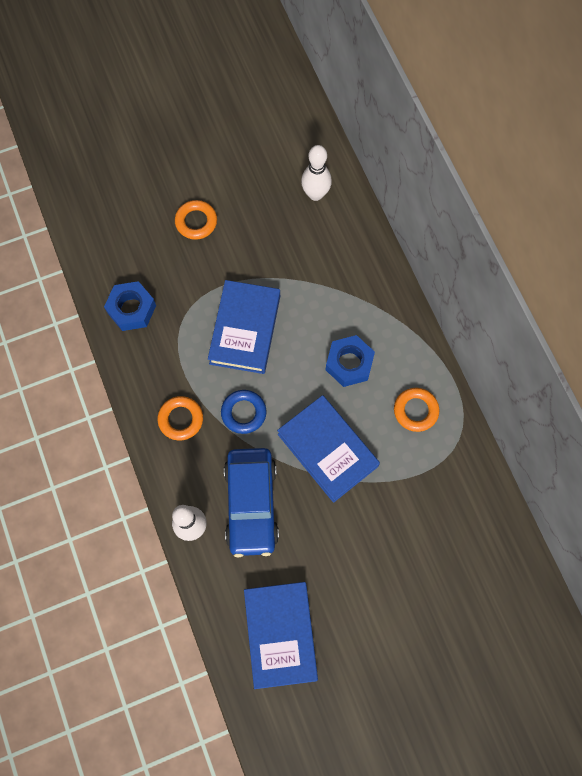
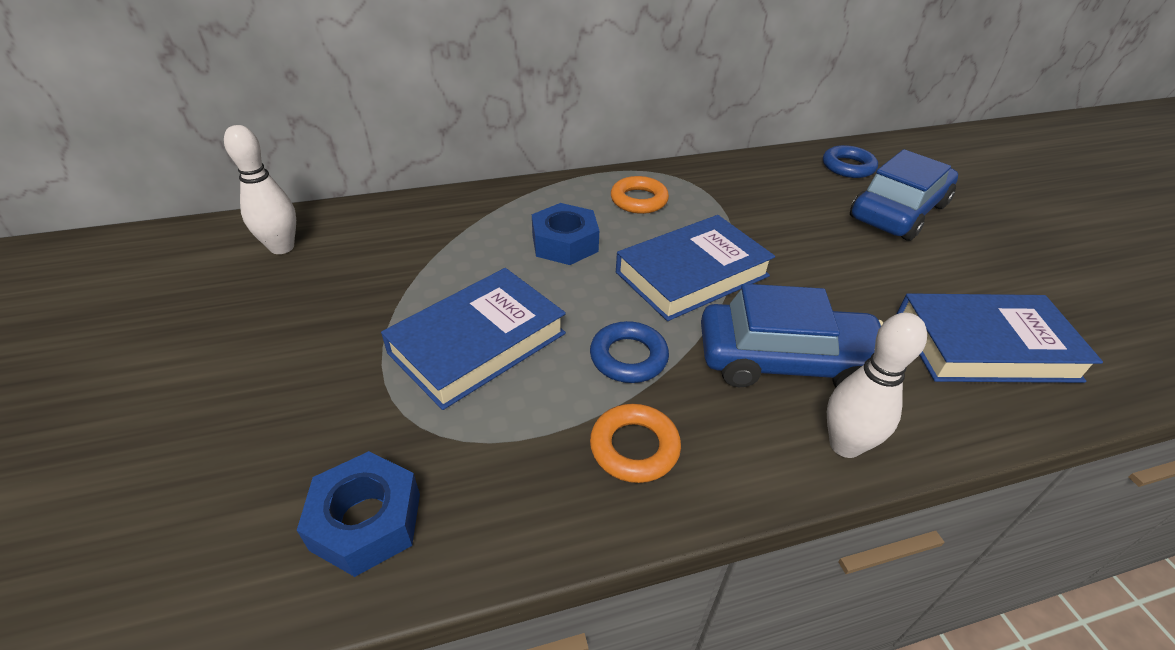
camera: 85 degrees left, 30 degrees down
(196, 222) = (229, 392): orange ring -> none
(245, 329) = (478, 343): blue book -> blue book turned 60 degrees counterclockwise
(438, 619) = (898, 211): none -> blue car
(509, 592) = (848, 167): none -> blue ring

